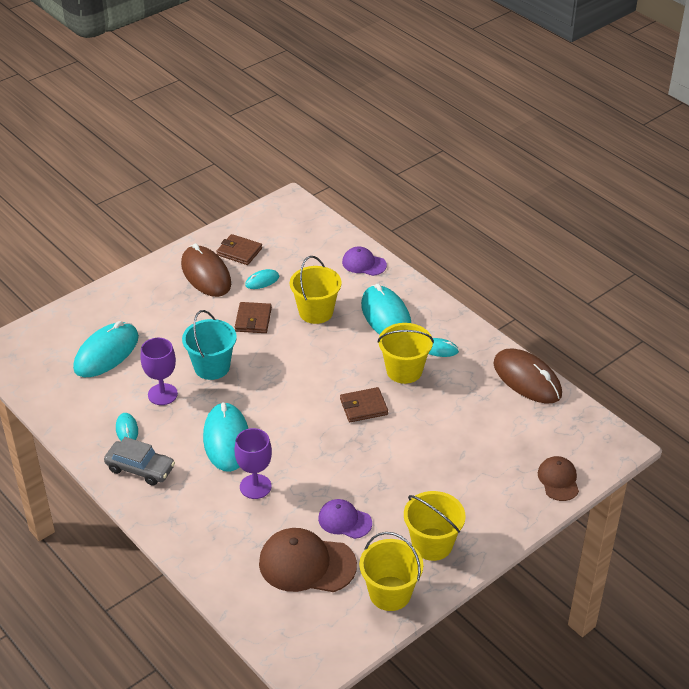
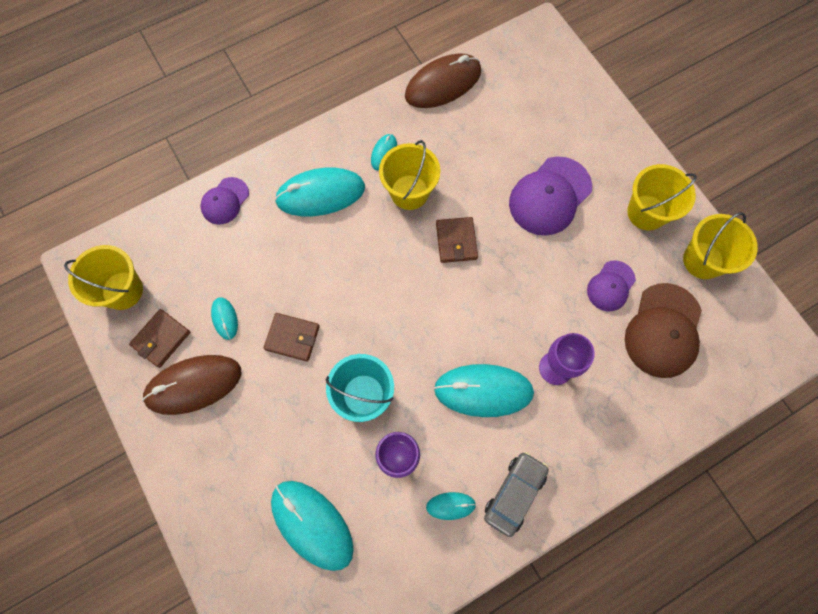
camera: 80 degrees left, 30 degrees up
(316, 312) = (295, 266): yellow bucket -> yellow bucket (122, 290)
(428, 468) = (549, 196): none -> purple cap
(558, 480) = (578, 90): brown cap -> none

